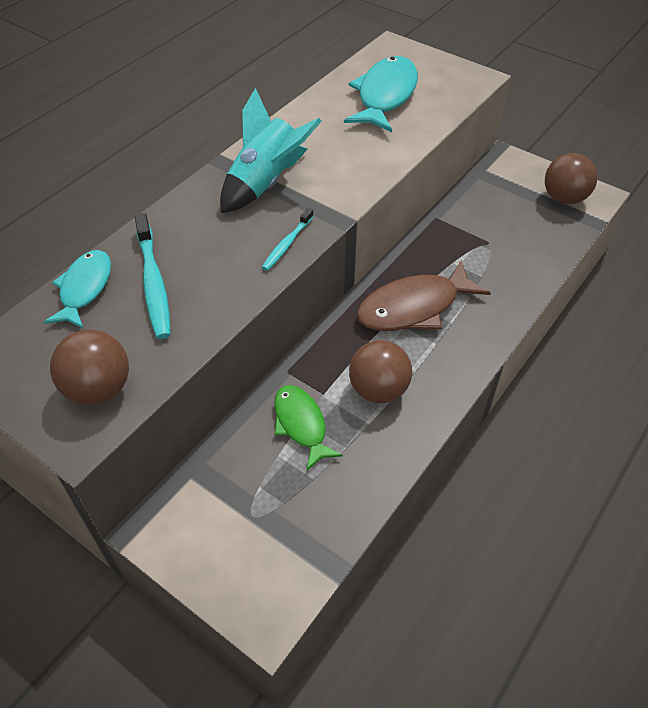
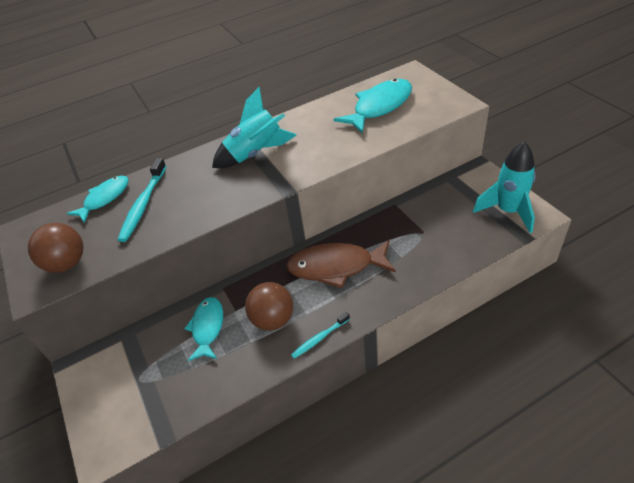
camera: 30 degrees right, 5 degrees down
(287, 244) = (239, 198): turquoise toothbrush -> turquoise toothbrush (319, 338)
(301, 424) = (207, 327): green fish -> turquoise fish
(564, 198) = (508, 211): brown ball -> turquoise rocket

